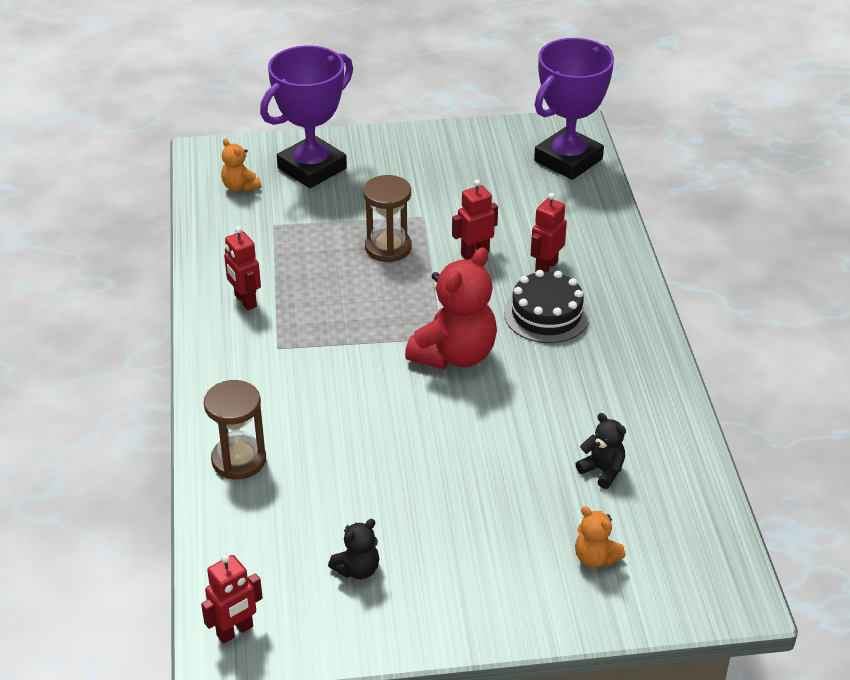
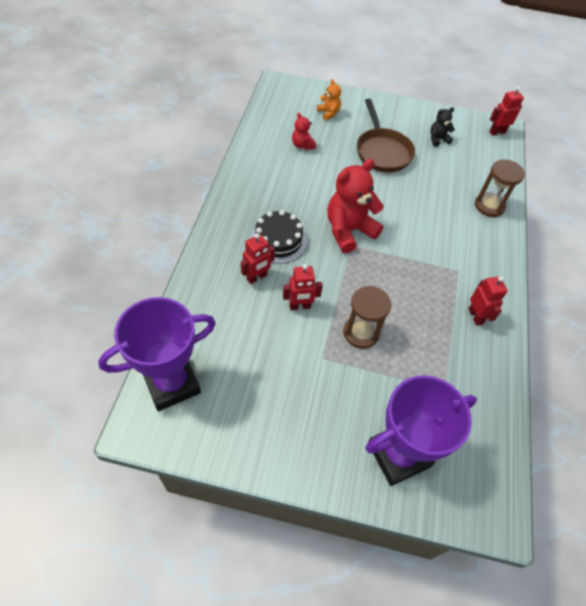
camera: 165 degrees left, 15 degrees up
(240, 187) = (468, 451): orange teddy bear -> none
(455, 505) = (382, 151): none -> brown pan
(602, 470) = (302, 145): black teddy bear -> red teddy bear

